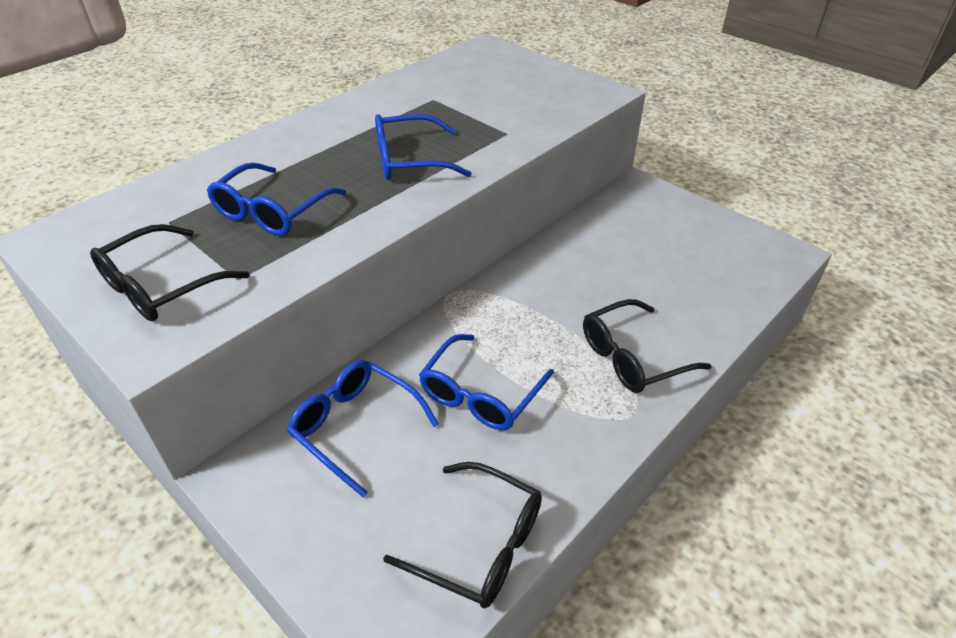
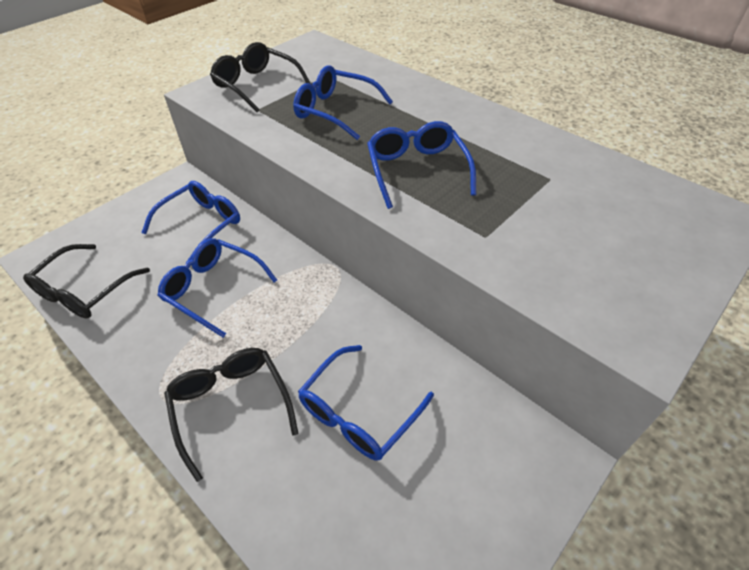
camera: 90 degrees right, 5 degrees up
(622, 276) = (358, 412): none -> blue glasses

